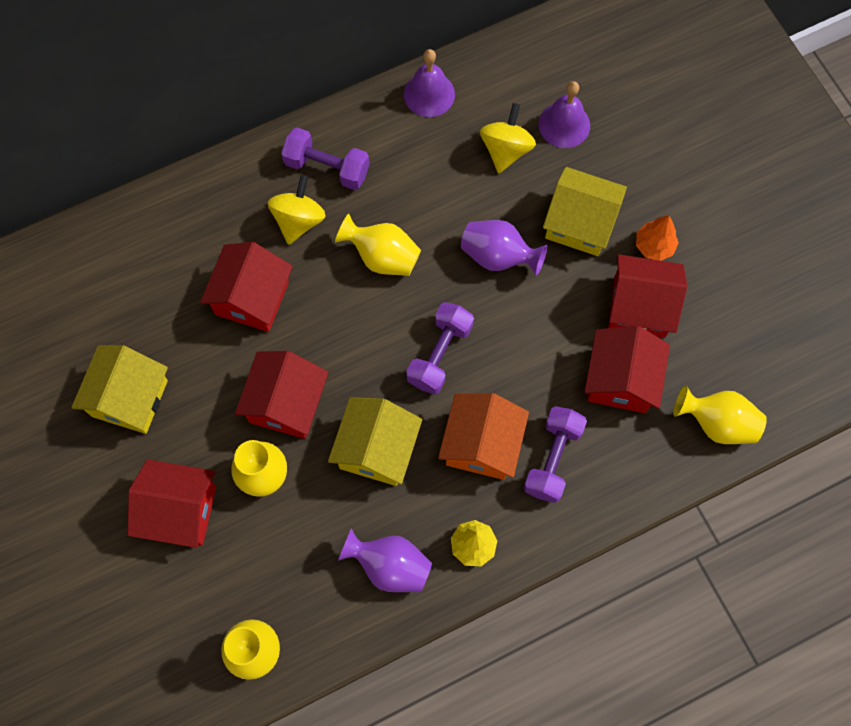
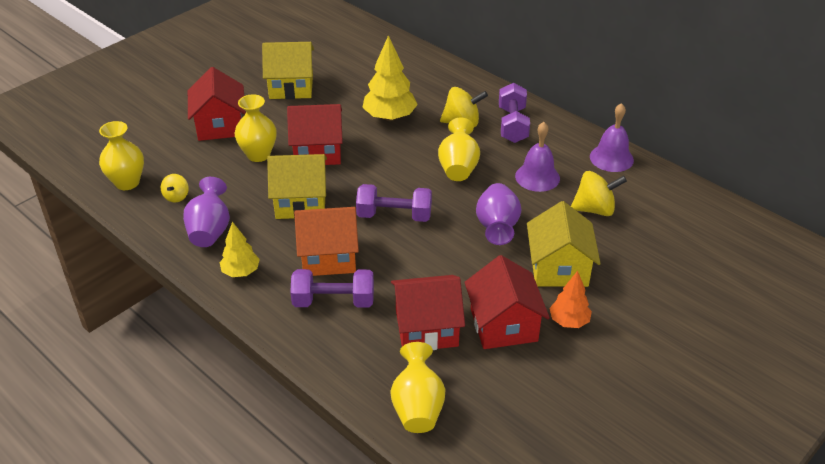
camera: 70 degrees right, 30 degrees down
(252, 298) = (390, 117): red house -> yellow tree
(309, 594) = (176, 197): none -> yellow spinning top
(564, 124) = (644, 237): purple bell -> purple bell (537, 177)

